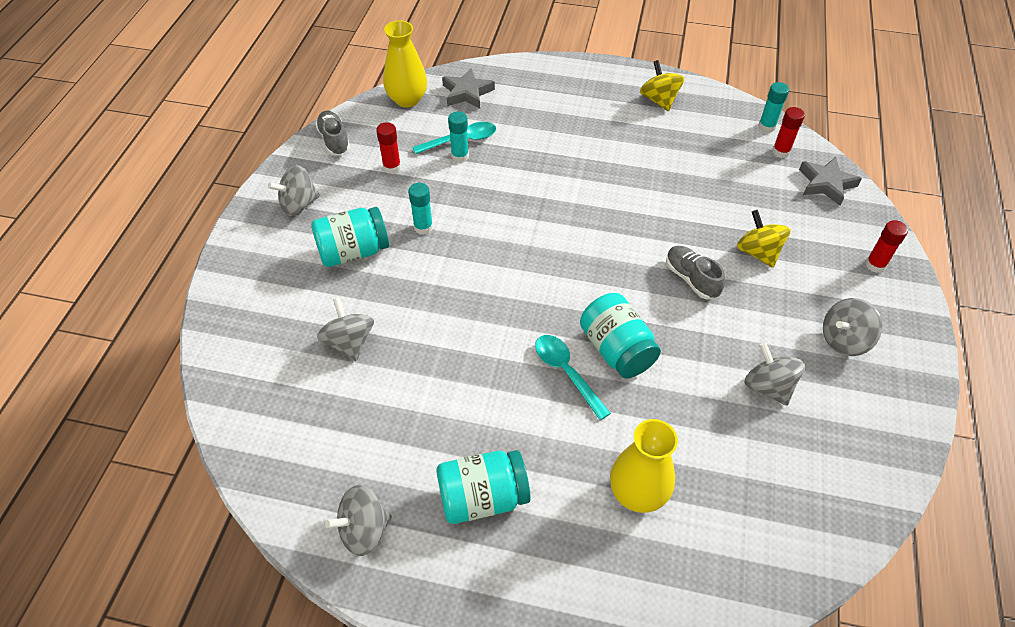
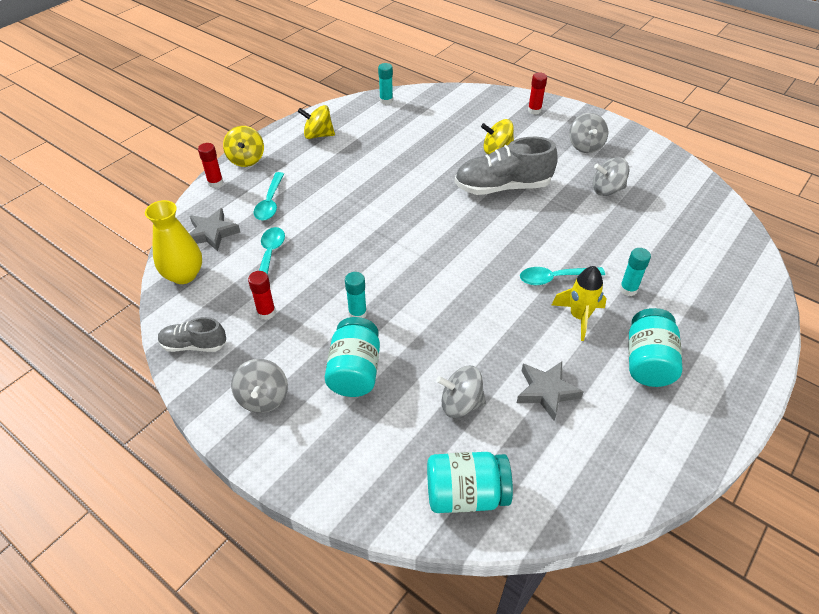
camera: 65 degrees left, 5 degrees down
(364, 530) = (656, 447): grey spinning top -> none
(460, 156) = (289, 263): turquoise glue stick -> turquoise glue stick (628, 289)
(517, 412) = (579, 317): none -> yellow rocket
(532, 110) = (270, 202): none -> turquoise spoon
(581, 69) = (246, 159): none -> yellow spinning top
(616, 349) = (546, 245): turquoise jar -> turquoise jar (466, 494)
(637, 492) = (667, 278): yellow vase -> none
(691, 279) = (502, 187): grey shoe -> grey shoe, size x1.80
(780, 152) = (414, 105): red glue stick -> red glue stick (215, 183)
(826, 184) = (456, 100): grey star -> grey star (546, 392)

